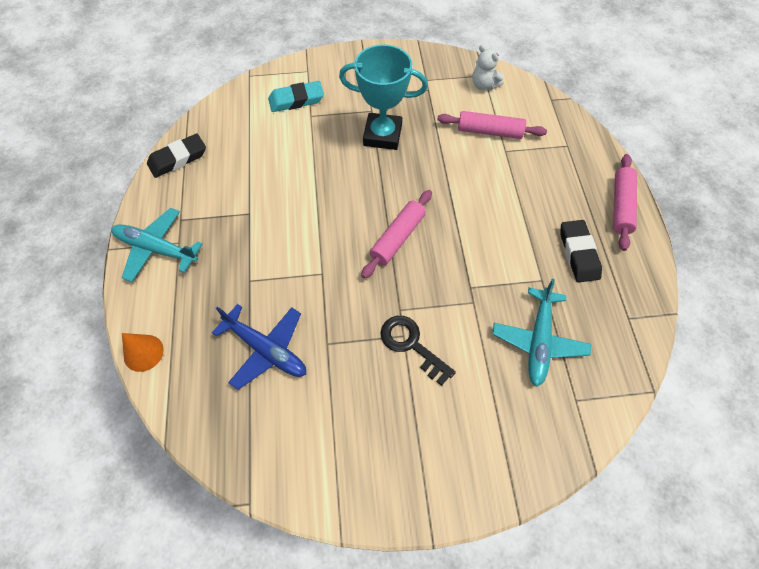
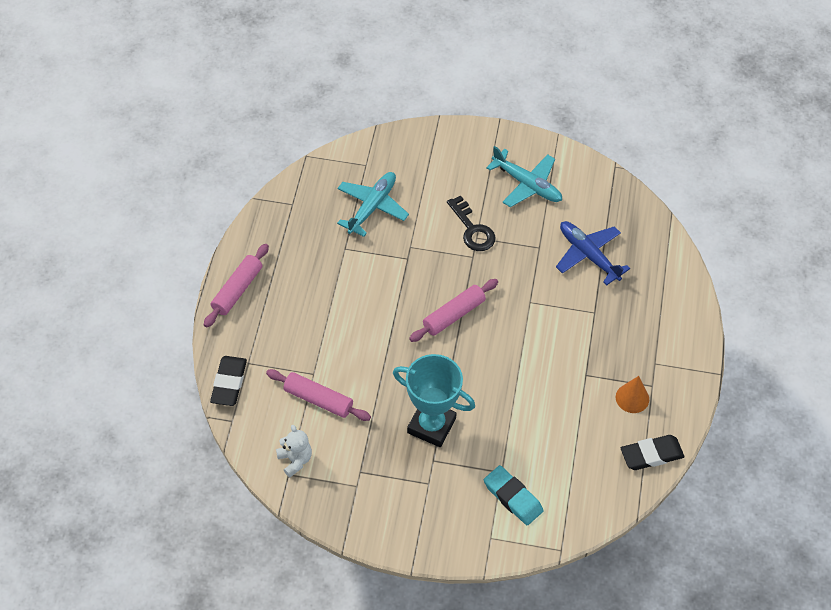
camera: 165 degrees left, 5 degrees down
(143, 353) = (687, 278): orange cone -> orange cone (632, 398)
(157, 249) = (675, 362): turquoise plane -> turquoise plane (526, 184)
(296, 100) = (512, 497): turquoise eraser -> turquoise eraser turned 45 degrees clockwise
(578, 253) = (301, 261): black eraser -> black eraser (229, 383)

